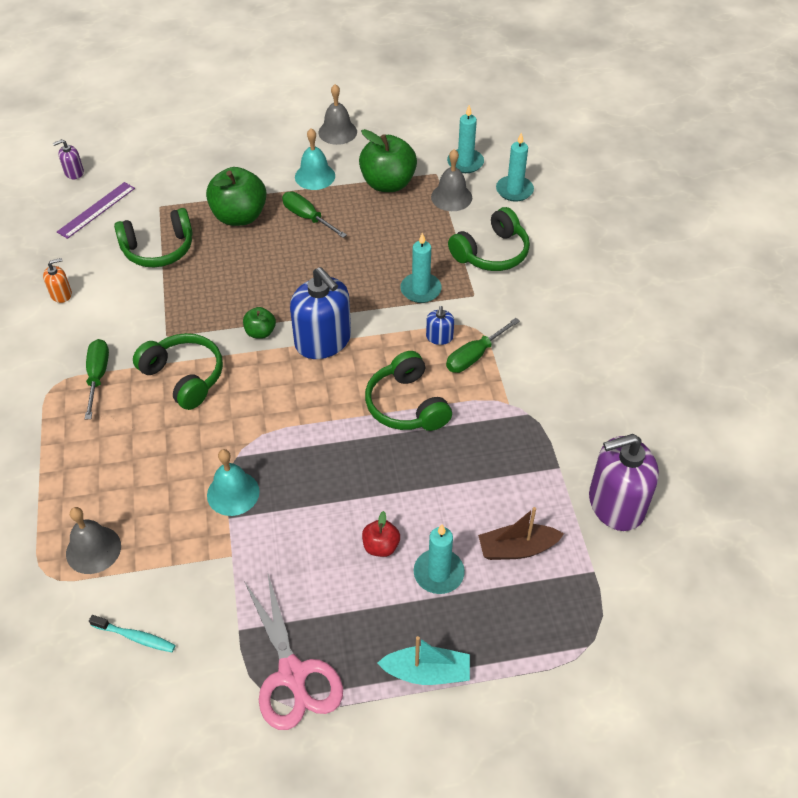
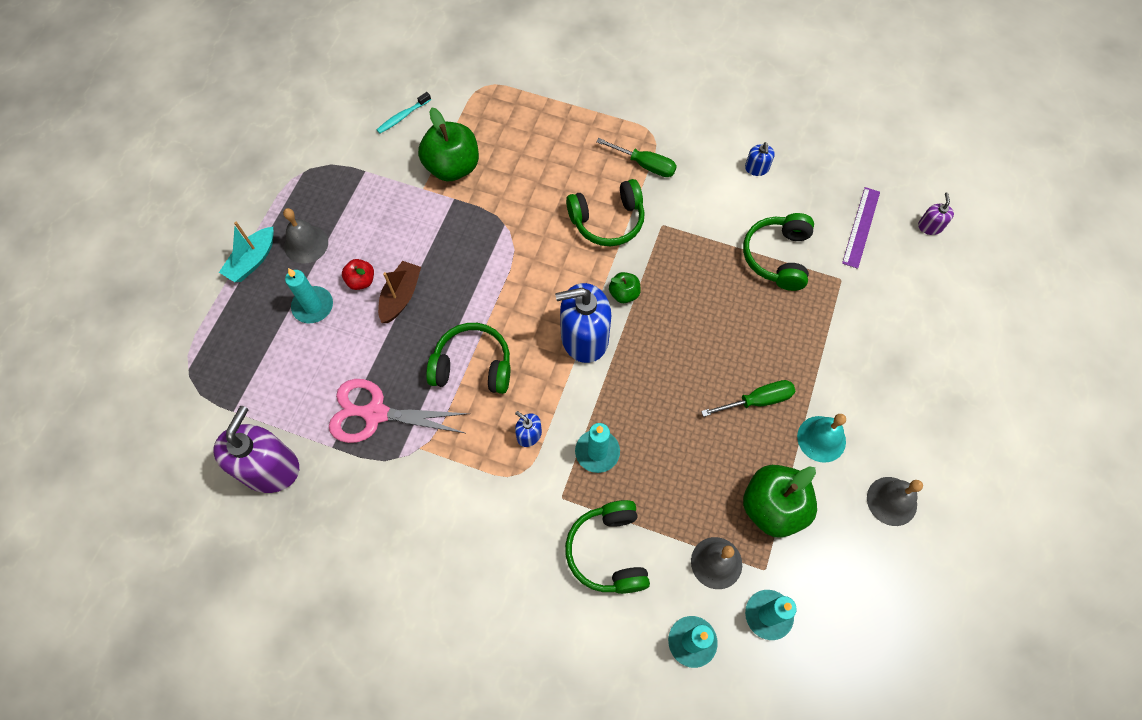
camera: 120 degrees right, 15 degrees up
(61, 294) = (756, 168): orange soap dispenser -> blue soap dispenser
(93, 549) = (485, 115): grey bell -> grey bell (306, 244)
(96, 210) = (861, 227): purple ruler -> purple ruler turned 45 degrees clockwise
(233, 493) = (473, 209): turquoise bell -> none
(239, 216) = (790, 341): green apple -> green apple (452, 167)
(292, 674) = (312, 187): pink scissors -> pink scissors (375, 413)
(474, 356) = (488, 451): green screwdriver -> none
(517, 548) = (291, 369): brown boat -> brown boat (401, 296)

